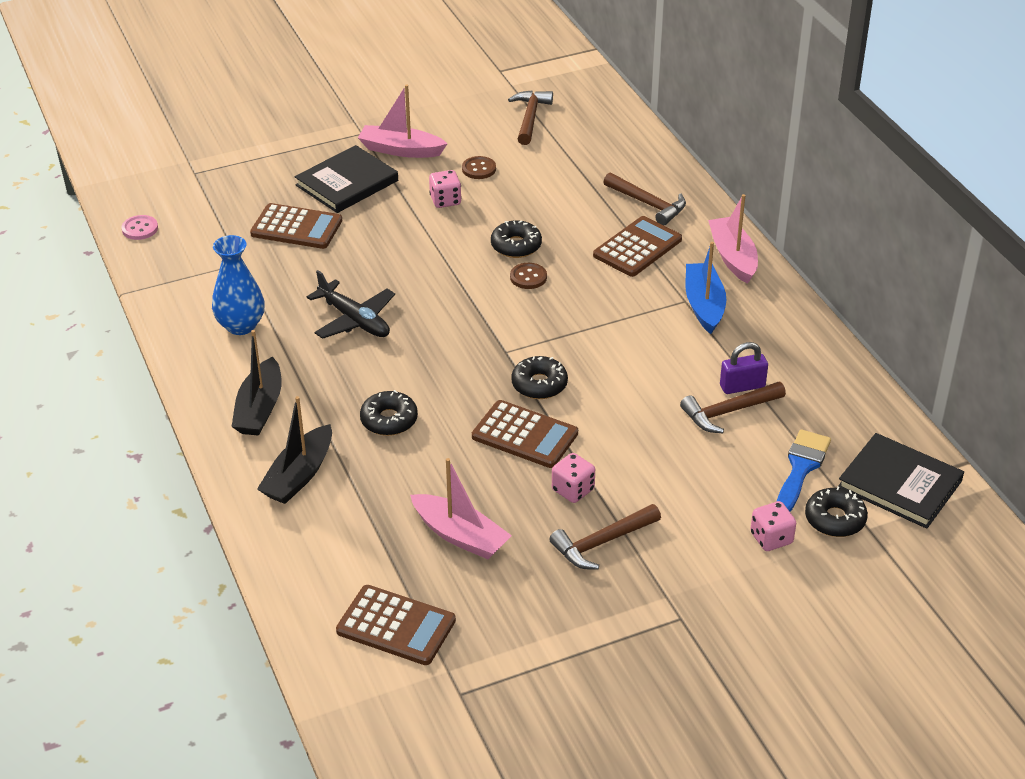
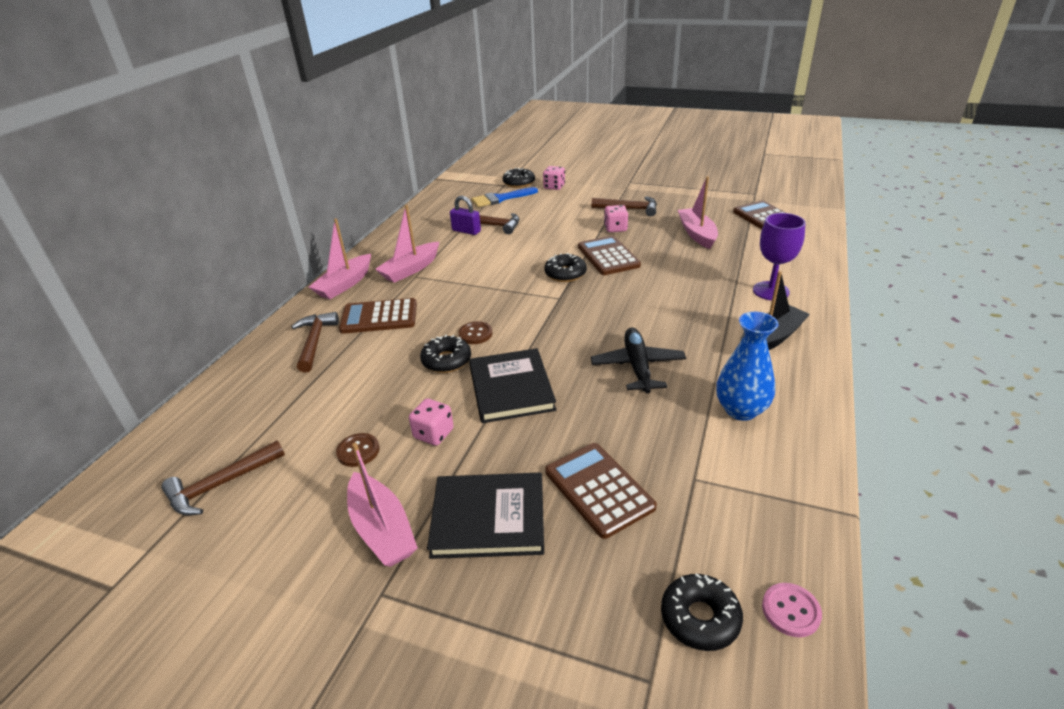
camera: 135 degrees left, 5 degrees down
(299, 475) = (771, 291): black boat -> purple goblet
(389, 420) = (681, 294): black donut -> black donut (700, 618)
(704, 305) = (410, 269): blue boat -> pink boat
(899, 484) = (474, 182): black book -> black book (511, 388)

